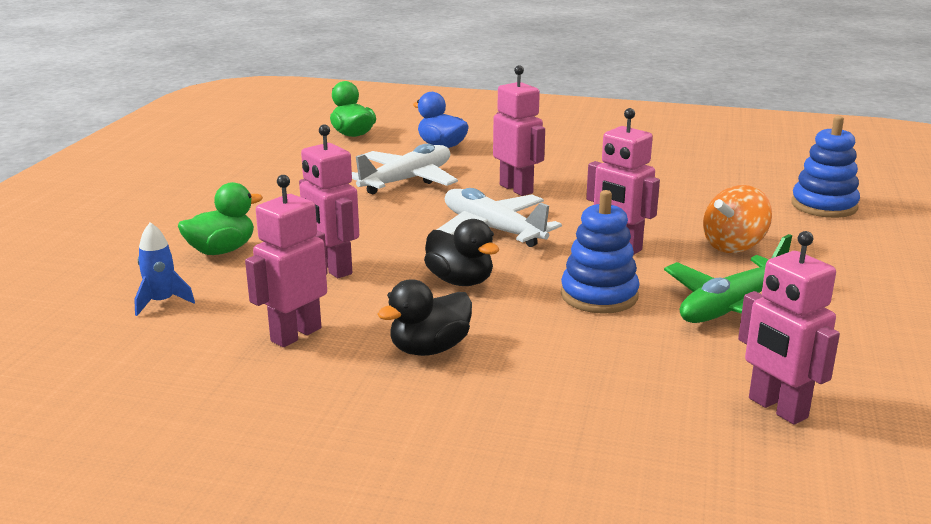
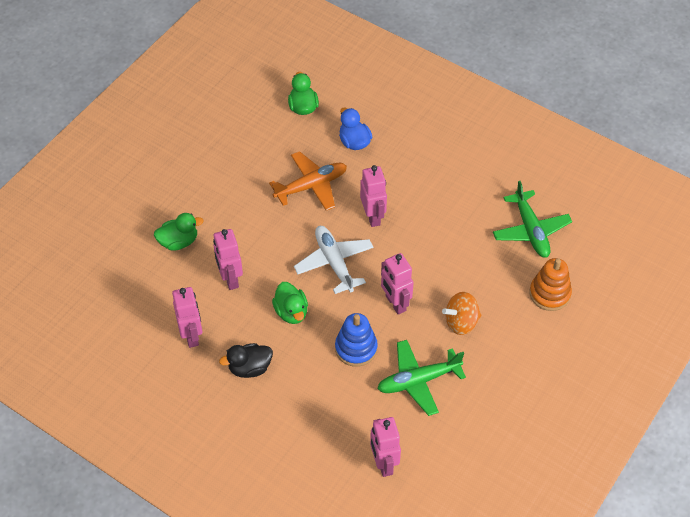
camera: 20 degrees right, 30 degrees up
(162, 302) = (136, 286): blue rocket -> none
(295, 334) = (192, 336): pink robot -> pink robot turned 105 degrees clockwise
(407, 180) = (311, 186): white plane -> orange plane
(460, 281) = (291, 312): black duck -> green duck
(738, 168) = (530, 230): none -> green plane
(824, 206) = (549, 294): blue stacking toy -> orange stacking toy

